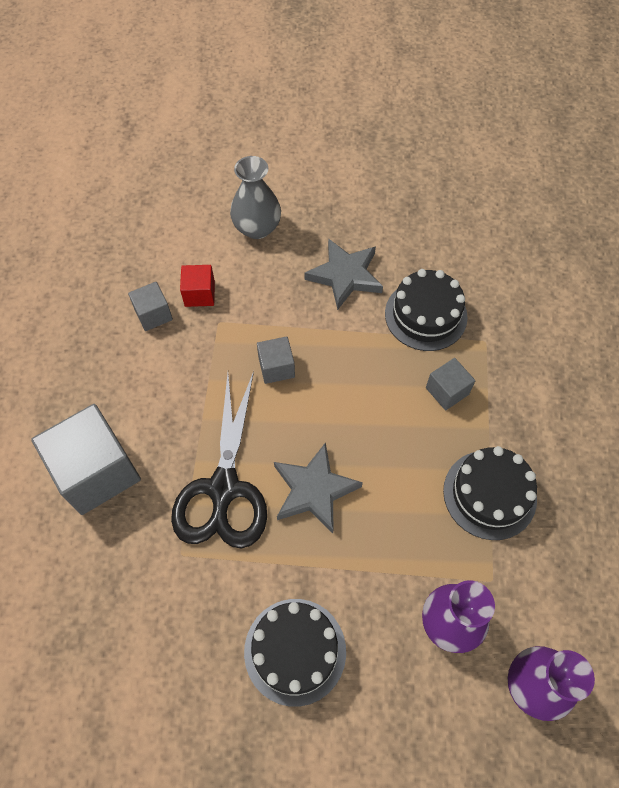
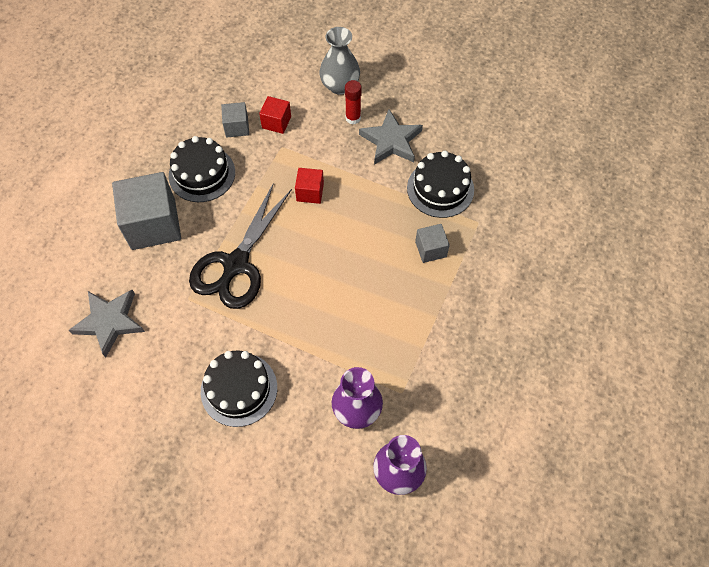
camera: 20 degrees right, 0 degrees up
(276, 367) = (310, 192): grey cube -> red cube
(289, 262) = (353, 118): none -> red glue stick
(314, 490) = (300, 287): grey star -> grey star (110, 322)
(489, 494) = (428, 333): black cake -> black cake (202, 174)

